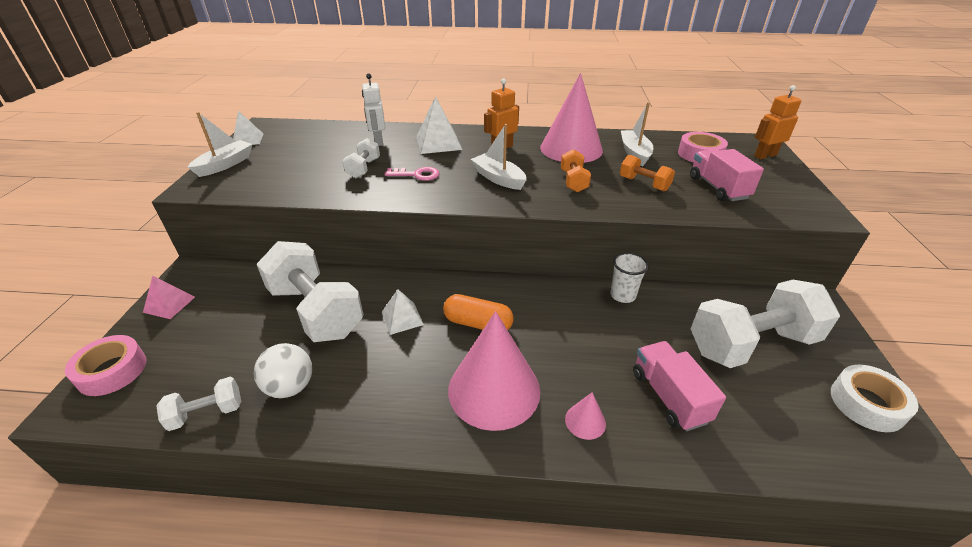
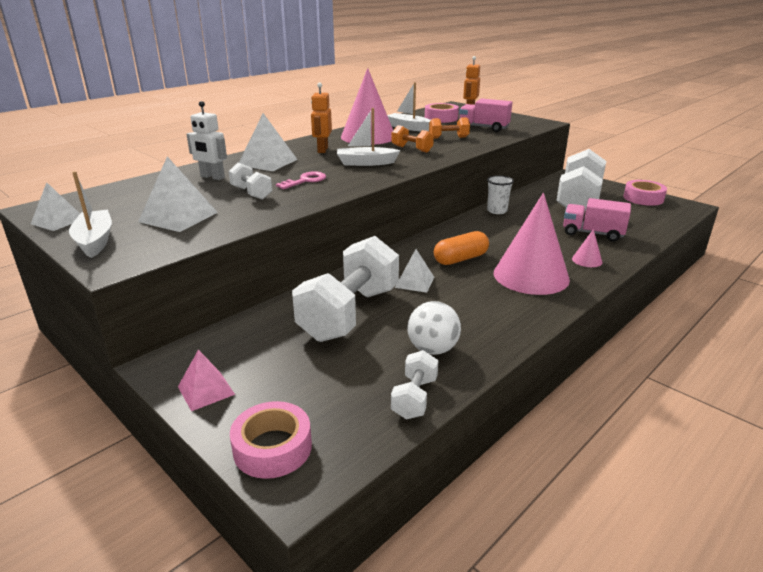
camera: 50 degrees left, 10 degrees down
(289, 168) = (178, 217): none -> white pyramid
(316, 311) = (350, 313): white dumbbell -> white dumbbell turned 60 degrees counterclockwise
(866, 404) = (643, 198): white tape -> pink tape

